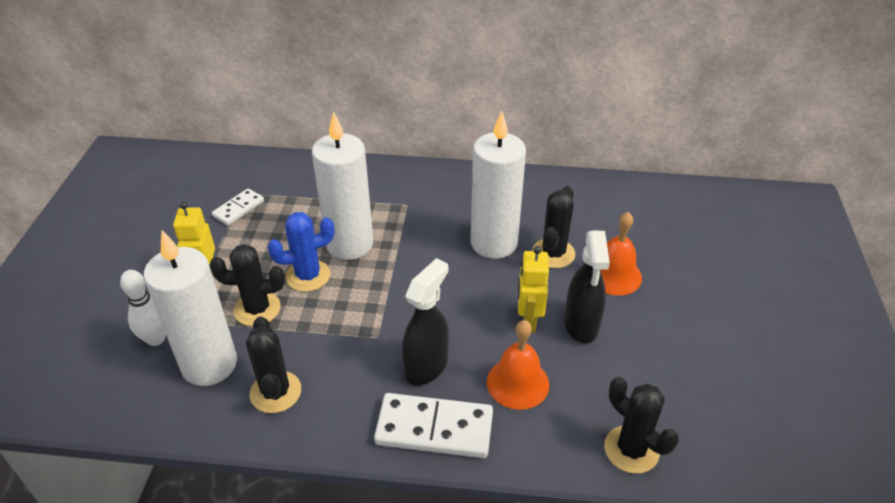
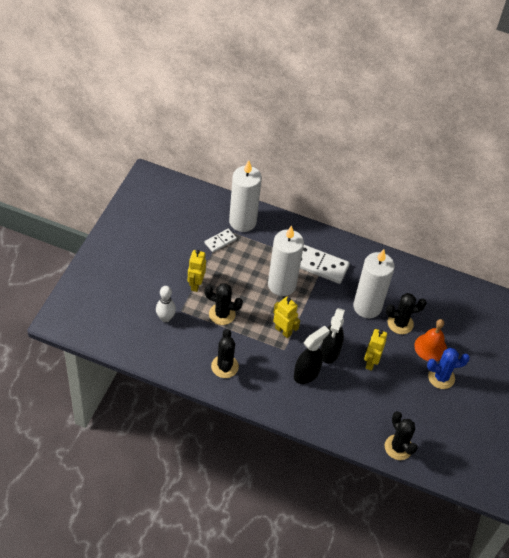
camera: 10 degrees right, 10 degrees up
(209, 364) = (192, 341): white candle -> white candle (242, 221)
(308, 276) = (253, 300): blue cactus -> blue cactus (441, 377)
(368, 309) = (283, 331): none -> yellow robot
(434, 429) = (301, 409): white domino -> white domino (320, 265)
(517, 383) = (352, 396): orange bell -> none
(553, 253) = (400, 323): black cactus -> black cactus turned 45 degrees clockwise
(581, 325) = (399, 373): black spray bottle -> black spray bottle (329, 352)

